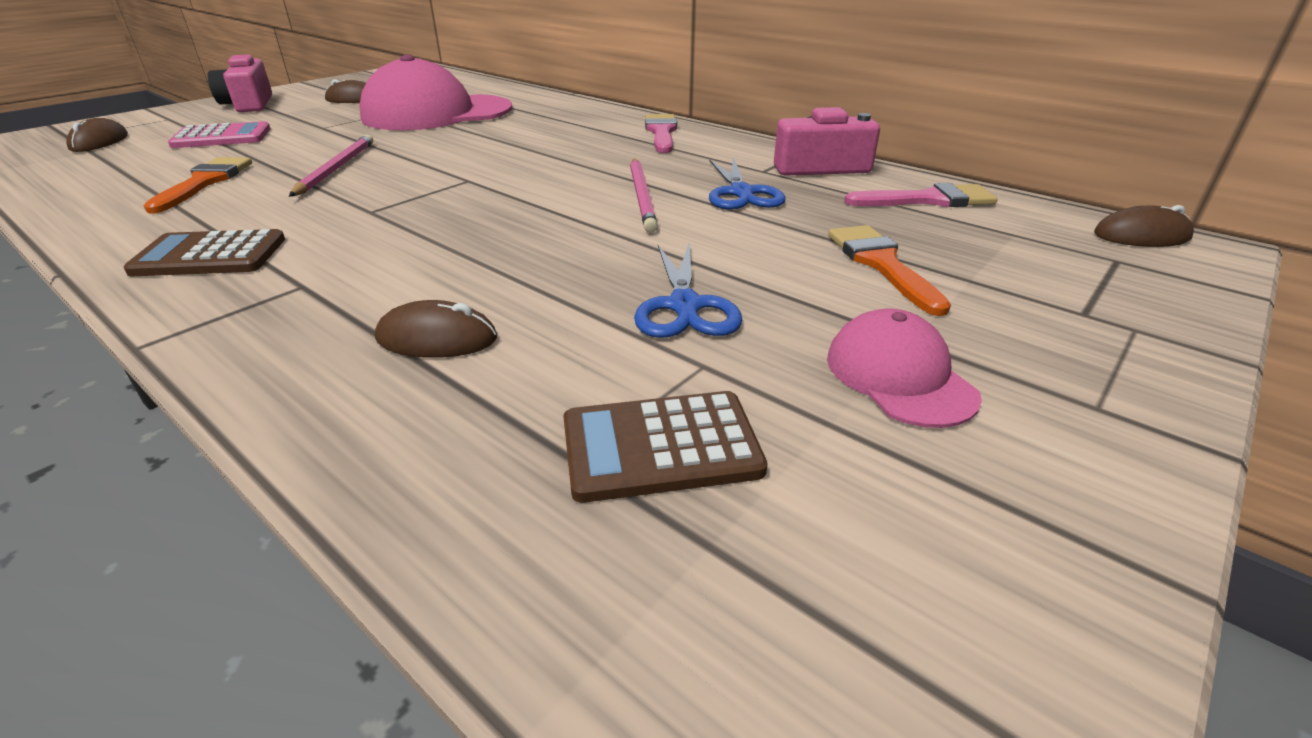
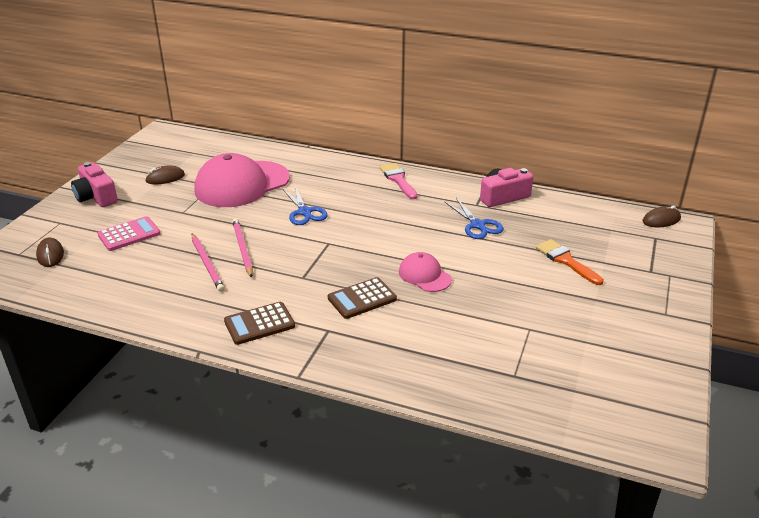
camera: 20 degrees left, 0 degrees up
(205, 182) = (179, 275): orange brush -> none
(437, 338) = (419, 342): brown mouse -> none
(642, 197) = (431, 238): pink pencil -> pink pencil (207, 264)
(660, 446) = (538, 364): brown calculator -> brown calculator (362, 299)
(685, 306) = (502, 302): blue scissors -> blue scissors (304, 212)
(899, 376) = (599, 317): pink cap -> pink cap (424, 275)
(928, 200) = (566, 213): pink brush -> none

